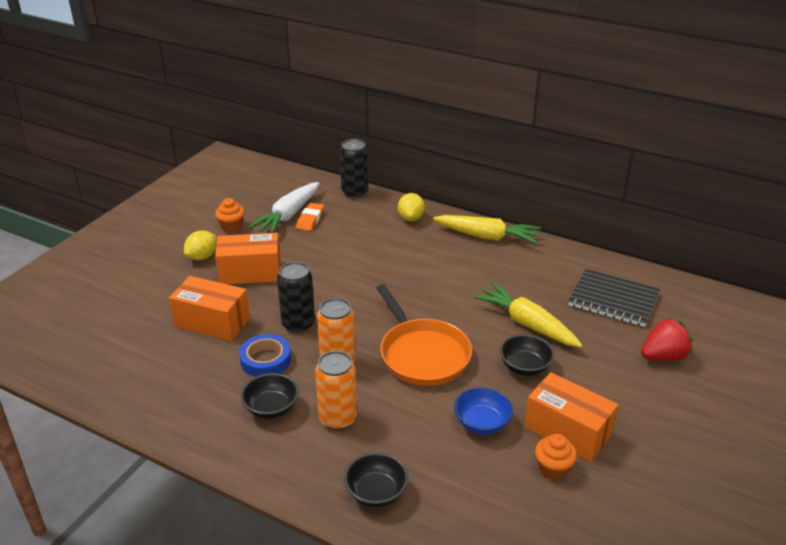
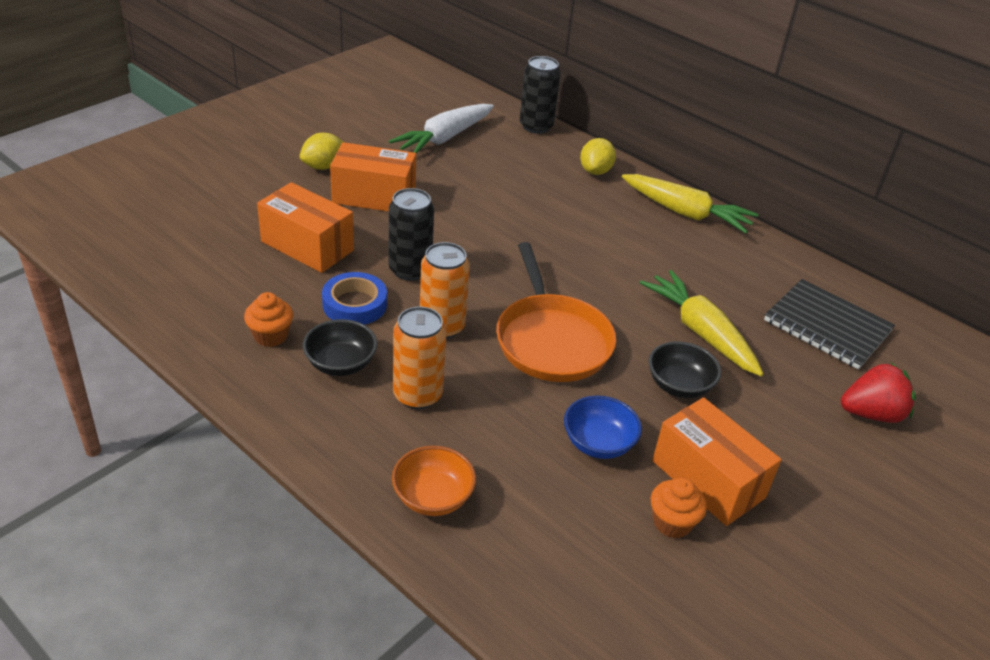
camera: 10 degrees right, 5 degrees up
(231, 226) = (371, 138): orange cupcake -> orange cupcake (270, 336)
(310, 219) = (469, 148): orange eraser -> none
(376, 493) = (433, 497): black bowl -> orange bowl

